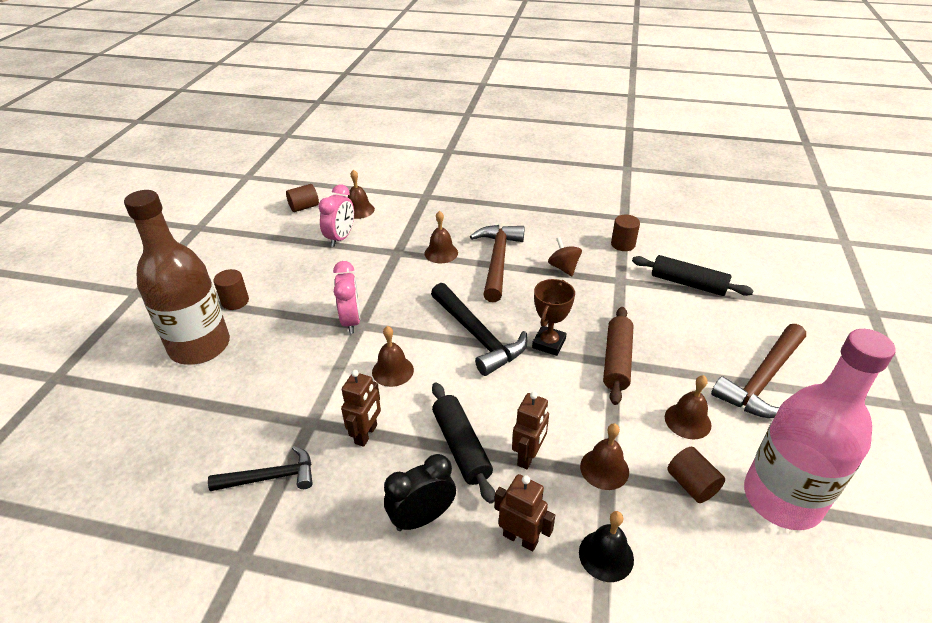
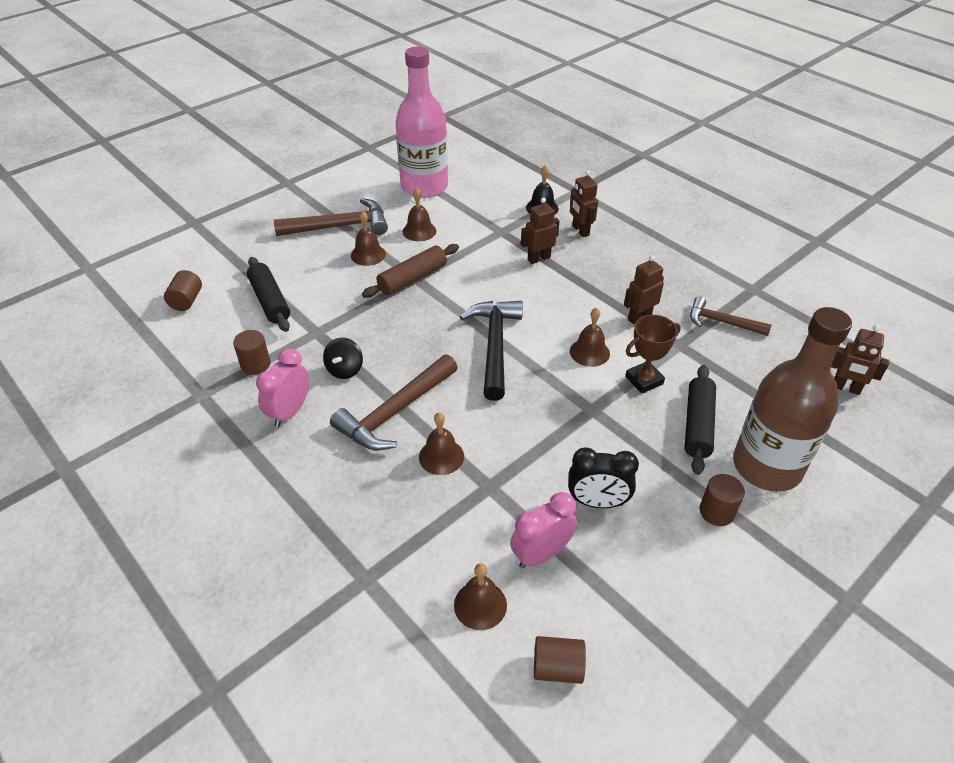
camera: 145 degrees left, 5 degrees up
(118, 458) = (845, 388): none -> brown robot
(271, 477) = (722, 322): black hammer -> brown hammer
(351, 321) = (598, 418): pink clock -> pink clock (289, 412)
(422, 518) = (630, 261): black clock -> black clock (597, 502)
(461, 446) = (577, 282): black rolling pin -> black rolling pin (697, 425)
(549, 343) = (445, 313): brown trophy -> brown trophy (644, 380)
(563, 268) = (345, 370): brown spinning top -> black spinning top
(604, 469) = (500, 234): brown bell -> brown bell (368, 254)
(691, 484) = (461, 209): brown cylinder -> brown cylinder (186, 301)

